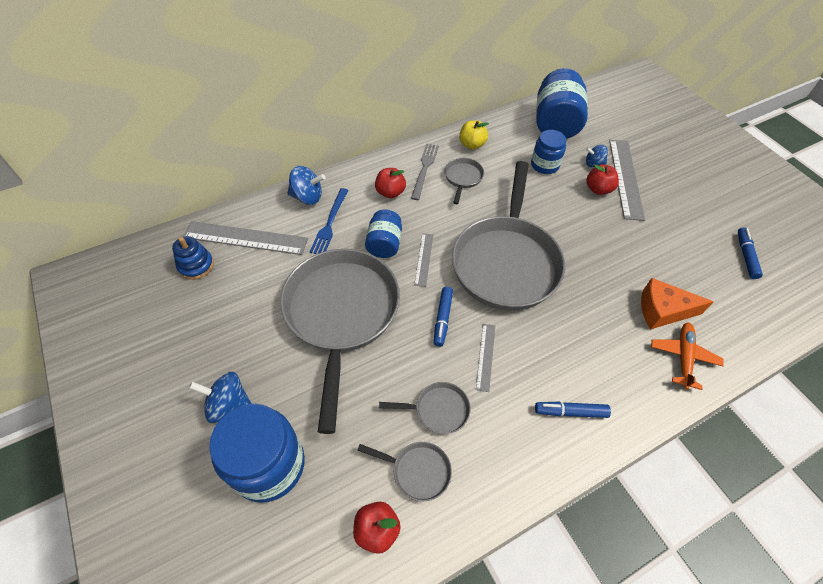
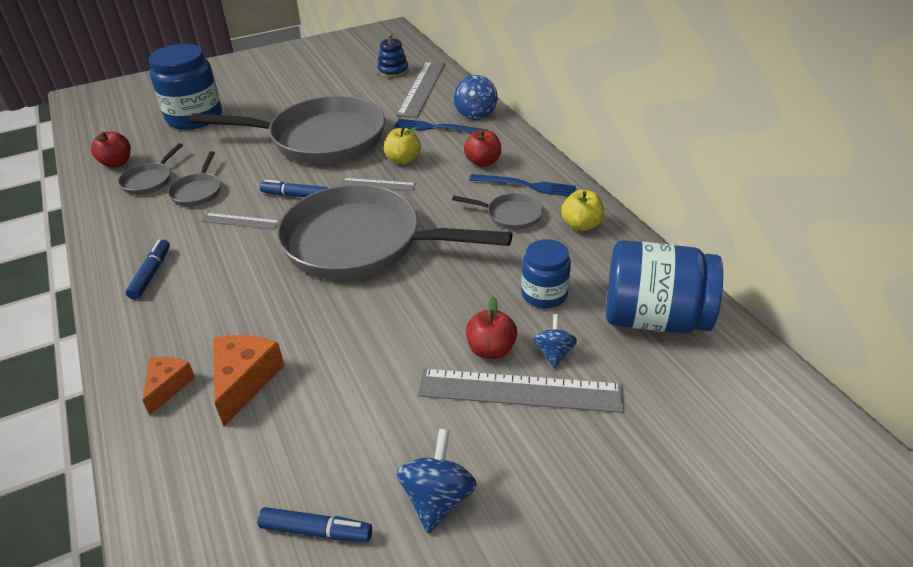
camera: 95 degrees right, 15 degrees down
(229, 405) = (252, 98): blue spinning top -> blue spinning top (438, 498)
(384, 244) = (403, 160): blue jar -> yellow apple
(424, 169) = (526, 185): grey fork -> blue fork
(683, 357) = (168, 386): orange plane -> orange cheese

